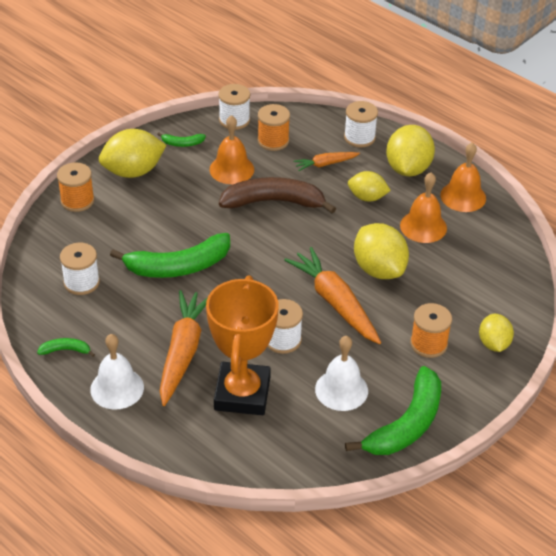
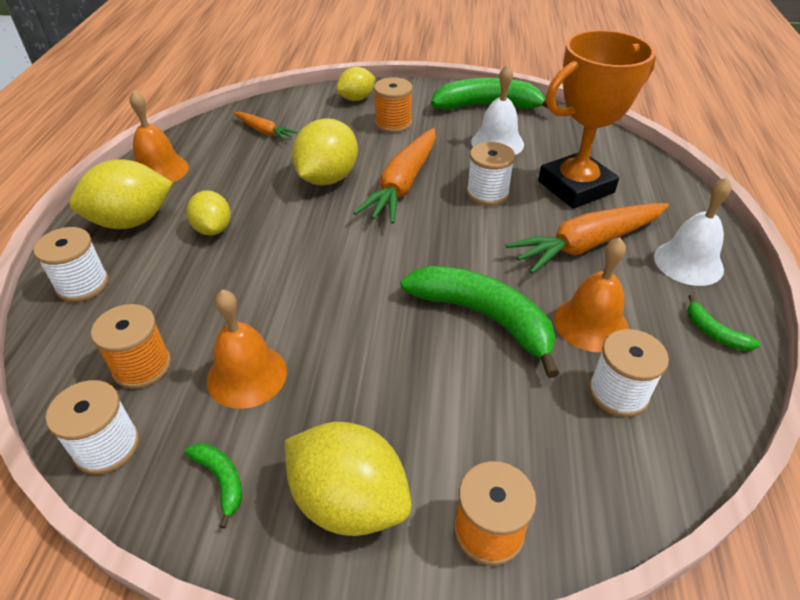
camera: 125 degrees left, 0 degrees up
(274, 202) = (285, 297): brown banana -> none
(325, 164) = (168, 289): orange carrot -> orange carrot (264, 131)
(423, 226) = (233, 177): orange bell -> orange bell (591, 324)

